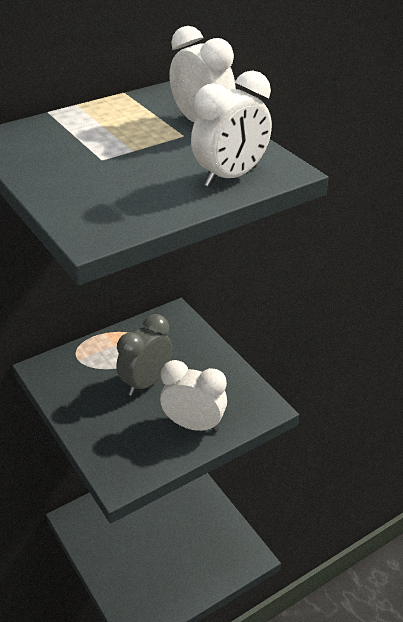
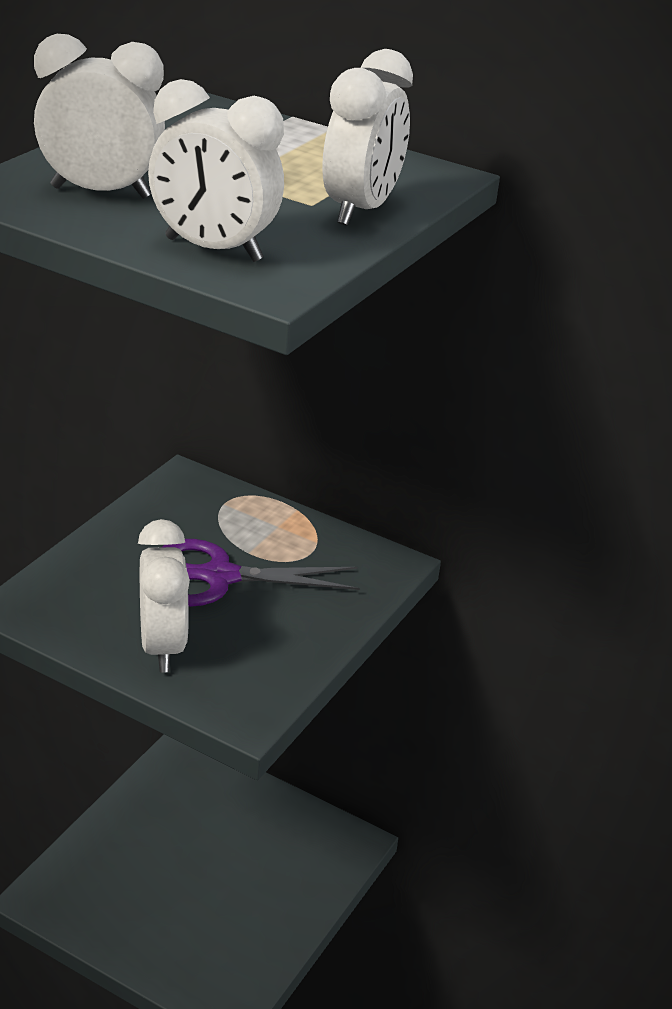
camera: 60 degrees right, 5 degrees down
(123, 196) = (101, 192): none -> white clock
(146, 382) = (220, 577): grey clock -> purple scissors

